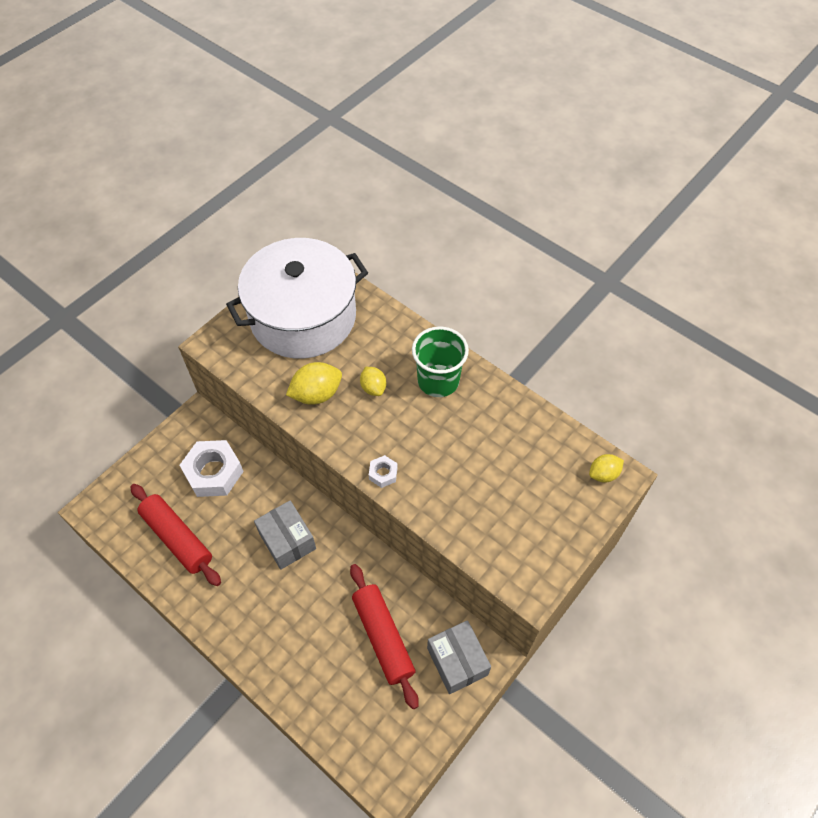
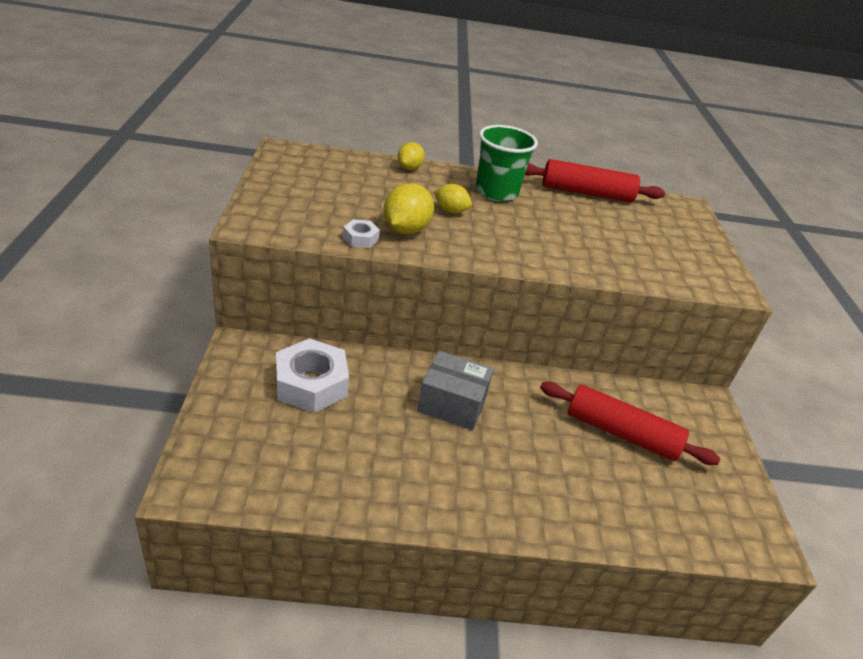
camera: 45 degrees left, 20 degrees down
(177, 538) = (331, 460): red rolling pin -> red rolling pin (586, 193)
(303, 317) = (324, 184): white pot -> none
(383, 473) = (534, 261): white nut -> white nut (360, 238)
(457, 661) = (693, 417): grey box -> none
(603, 474) = (677, 208): yellow lemon -> yellow lemon (409, 168)

